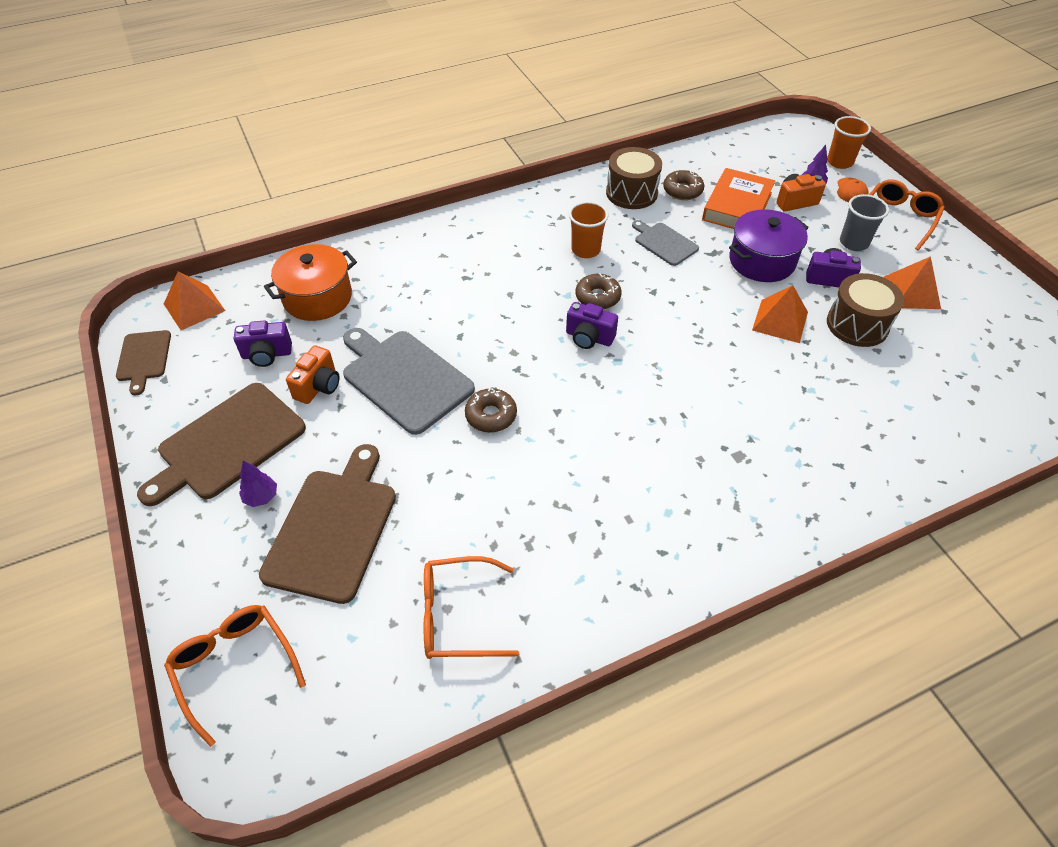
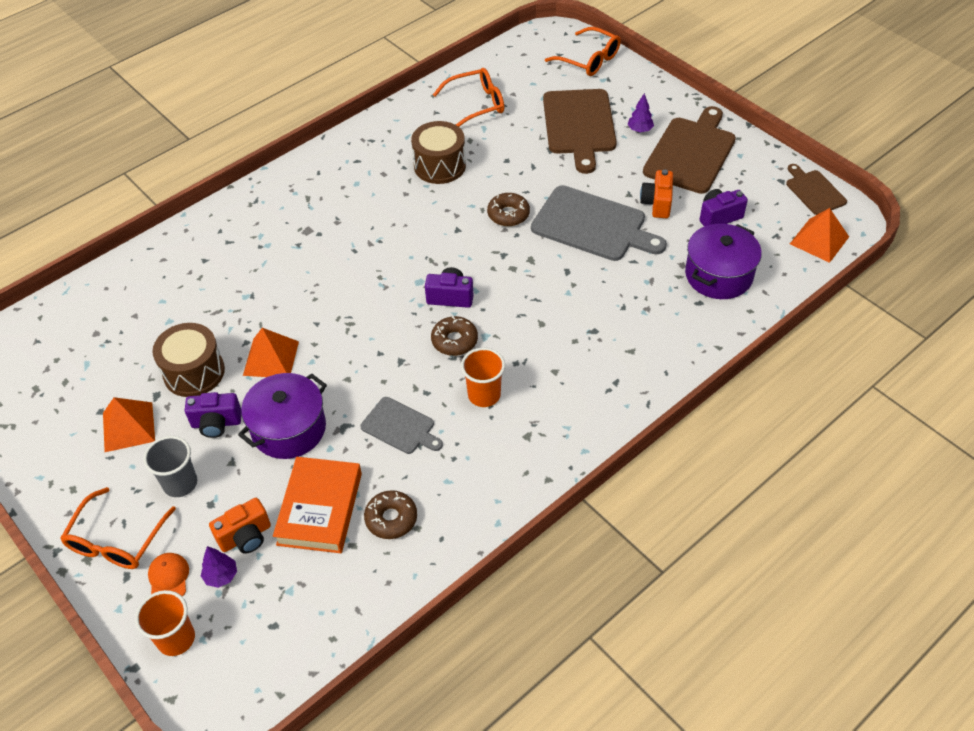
camera: 165 degrees right, 0 degrees up
(317, 297) = (718, 275): orange pot -> purple pot
(631, 193) = (454, 497): brown drum -> brown drum (439, 166)

